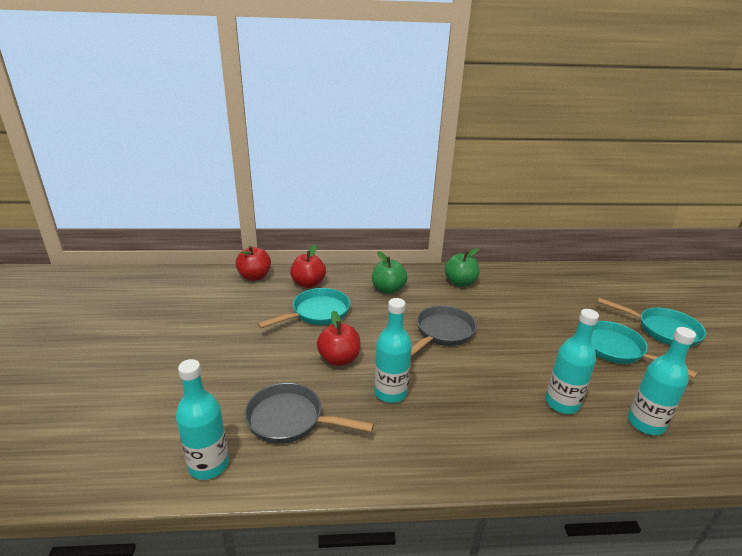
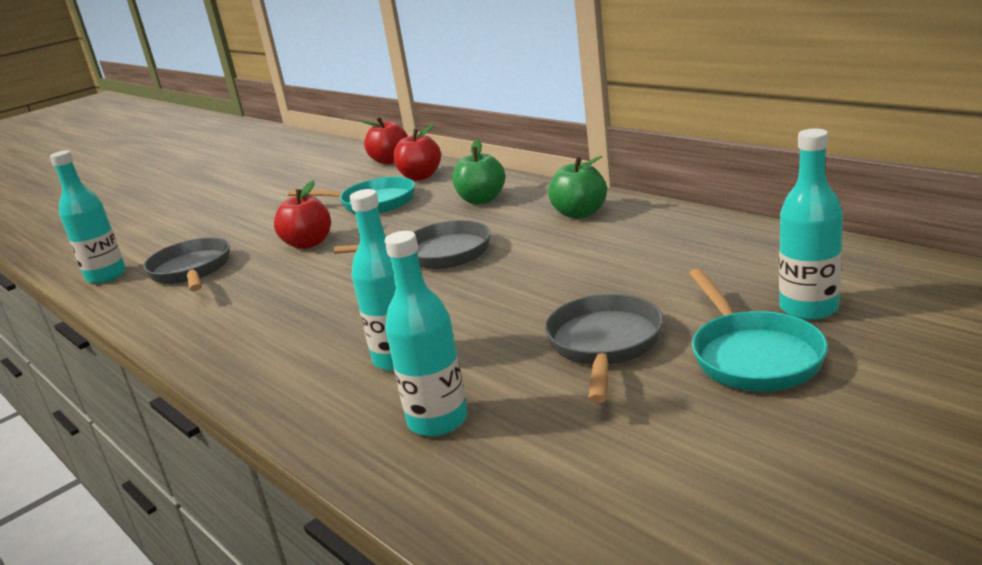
camera: 55 degrees right, 5 degrees down
(390, 392) = (286, 282): turquoise bottle -> turquoise bottle (808, 308)
(616, 350) = (604, 345): turquoise pan -> grey pan

